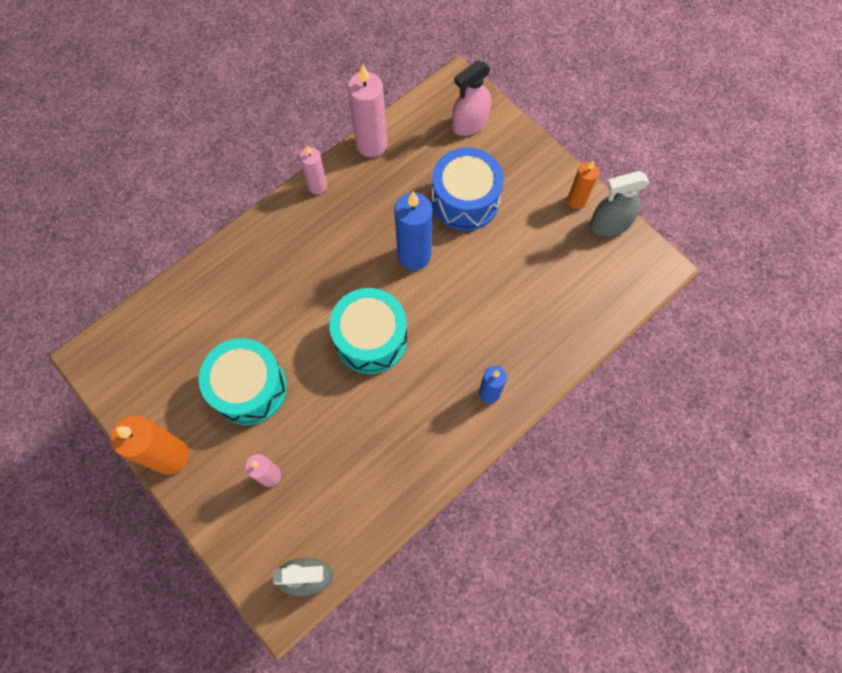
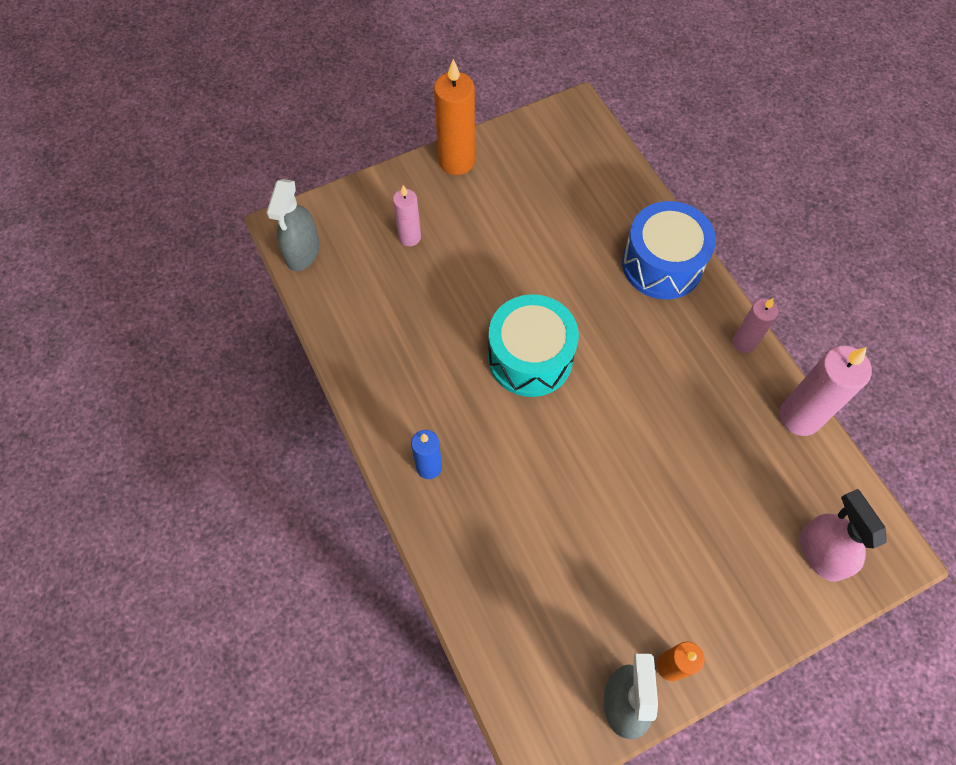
camera: 105 degrees right, 5 degrees down
(249, 388) = (506, 234): turquoise drum -> none
(414, 255) = (627, 429): blue candle -> none
(465, 200) = (696, 512): blue drum -> blue drum (662, 264)

